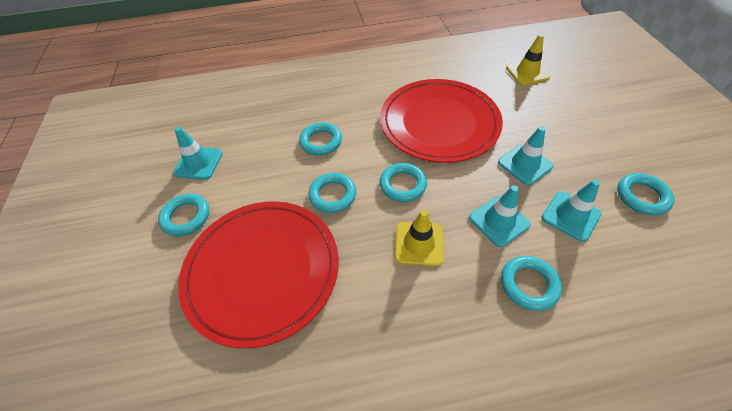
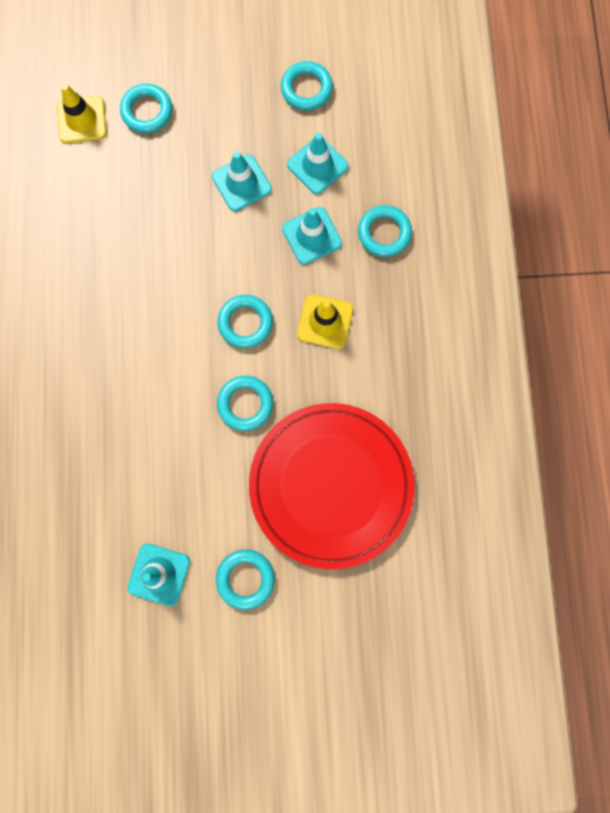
camera: 85 degrees left, 25 degrees up
(321, 142) = (154, 411): turquoise ring -> turquoise ring (147, 111)
(439, 123) = (153, 258): red plate -> none

